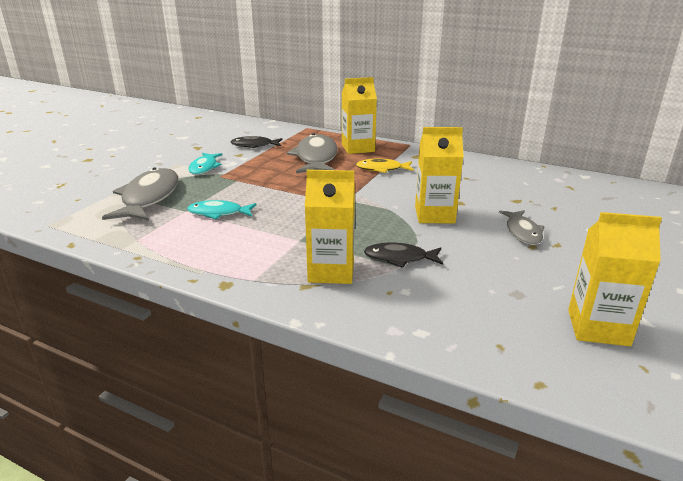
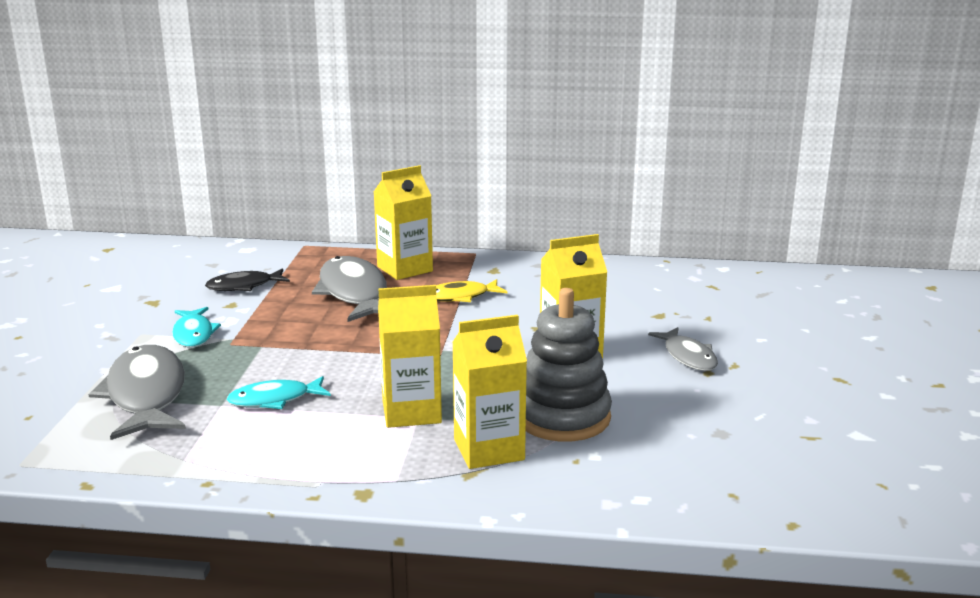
camera: 20 degrees left, 5 degrees down
(399, 258) = (562, 417): black fish -> grey stacking toy
(598, 327) = (821, 453): yellow carton -> yellow carton (411, 412)

